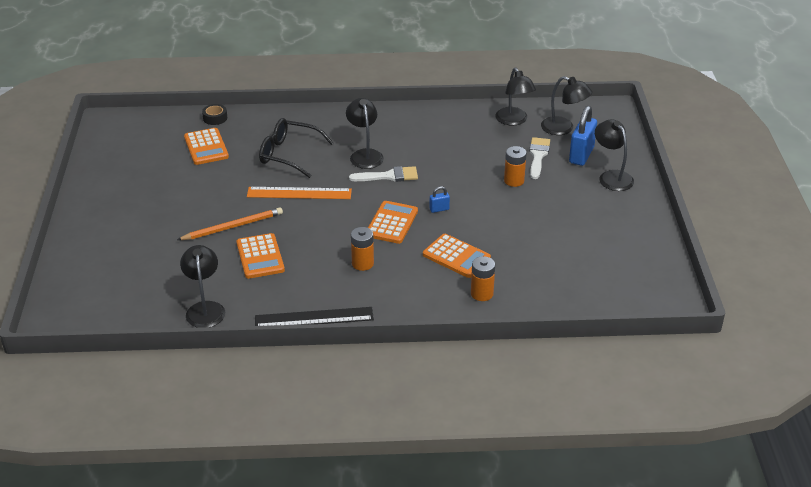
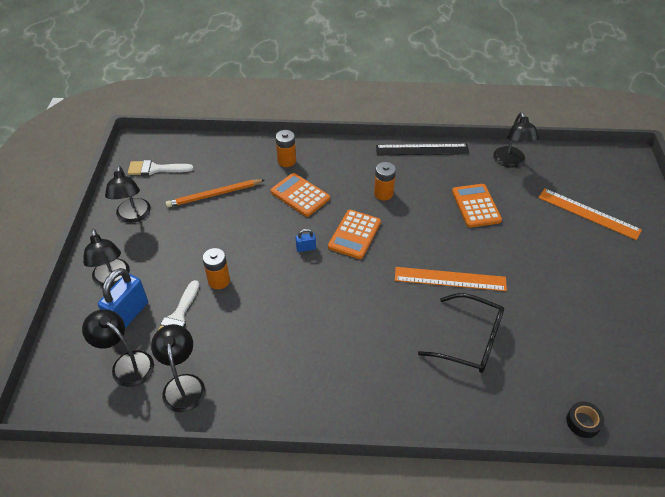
camera: 175 degrees left, 10 degrees up
(138, 256) = (588, 213): none -> orange ruler
(206, 147) = (575, 362): orange calculator -> none
(233, 226) = (509, 240): orange pencil -> orange pencil (214, 195)
(365, 155) = (379, 333): black lamp -> black lamp (133, 216)
(389, 176) = (353, 297): white brush -> white brush (156, 169)

